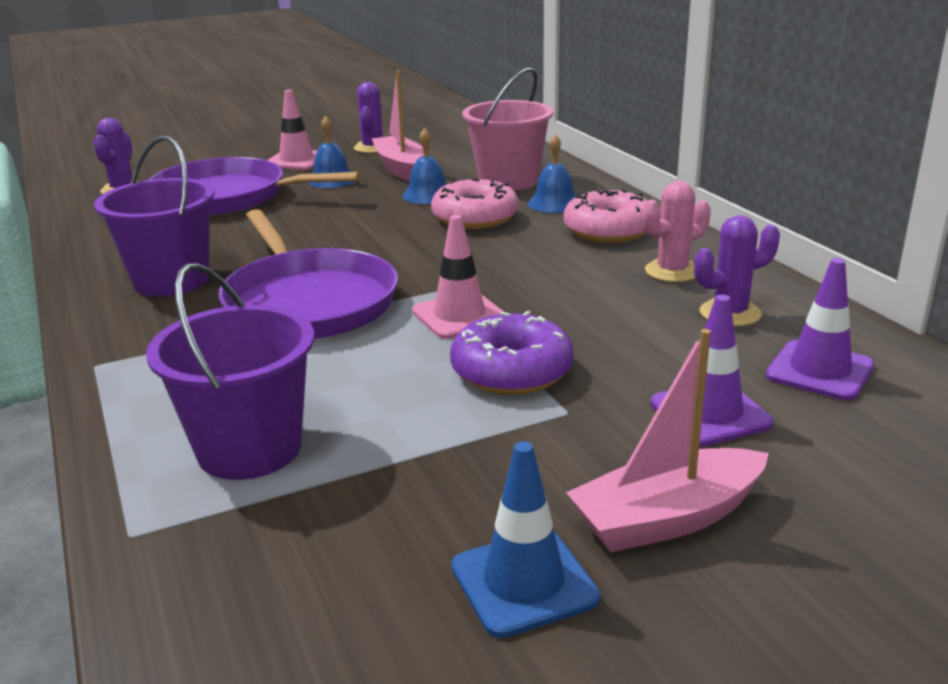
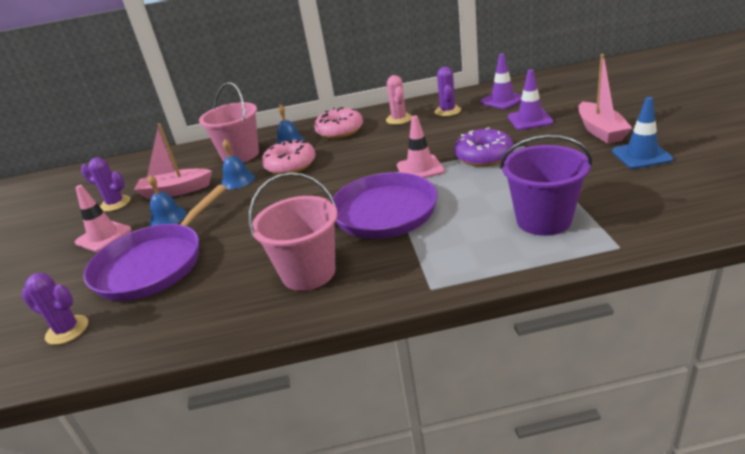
camera: 70 degrees left, 5 degrees up
(171, 280) = (308, 272): purple bucket -> pink bucket

